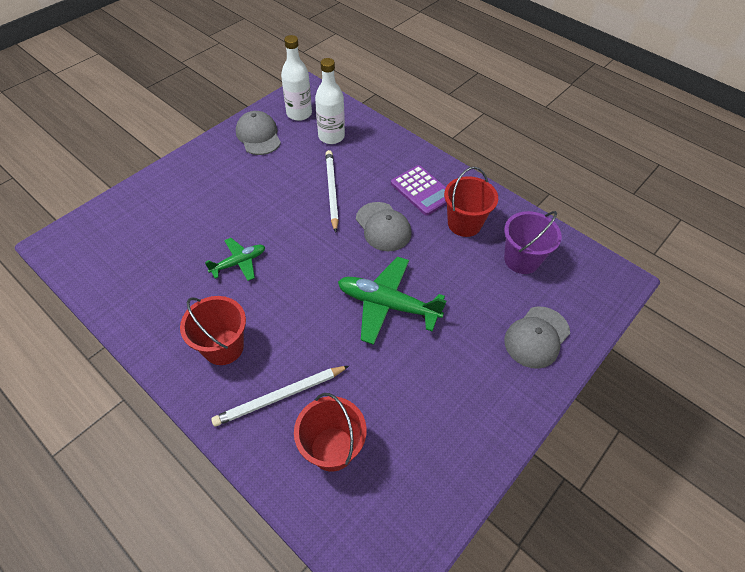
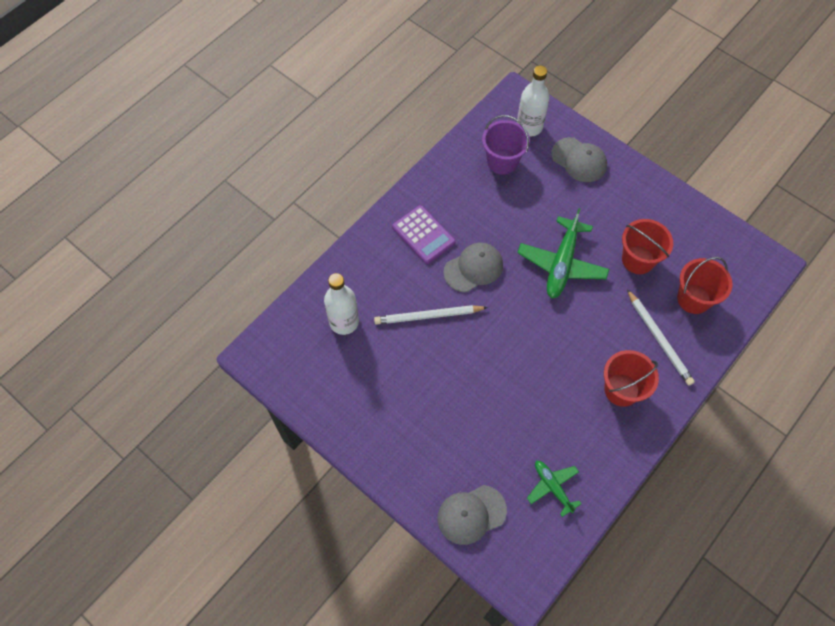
camera: 90 degrees left, 10 degrees up
(239, 263) = (529, 391): green plane -> green plane (552, 487)
(258, 136) = (343, 399): grey cap -> grey cap (471, 514)
(299, 113) = (303, 359): white bottle -> white bottle (529, 127)
(422, 190) = (423, 235): purple calculator -> purple calculator turned 90 degrees clockwise
(464, 223) = (464, 201): red bucket -> red bucket (638, 260)

